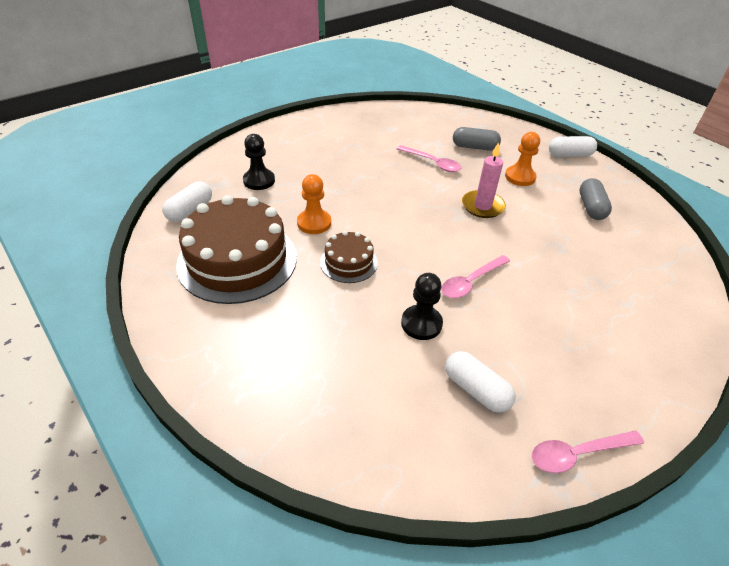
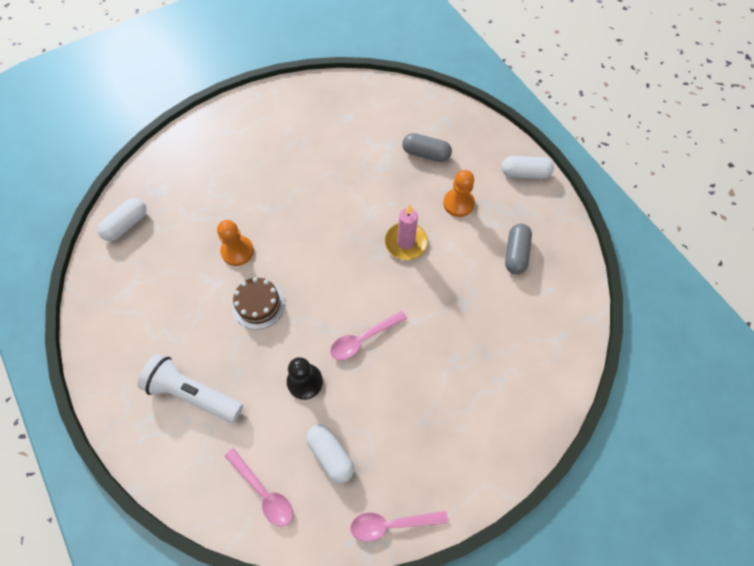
camera: 10 degrees right, 20 degrees up
(237, 260) = (160, 292): brown cake -> none
(259, 181) = (196, 189): black pawn -> none
(294, 346) = (193, 393): none -> white flashlight
(432, 163) = (374, 175): pink spoon -> pink spoon (263, 492)

